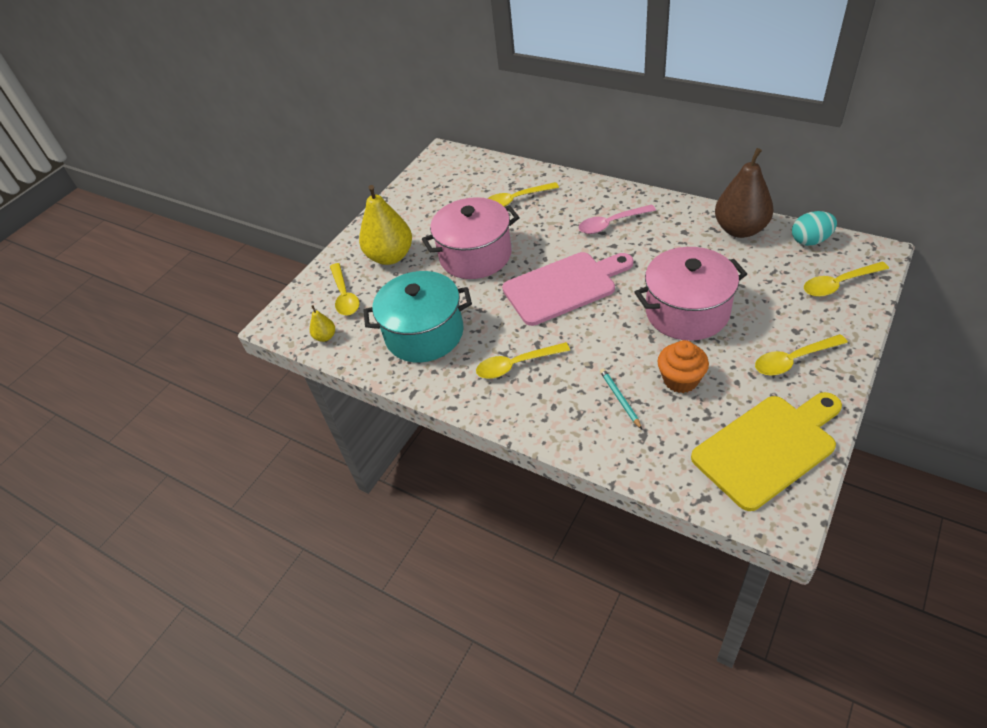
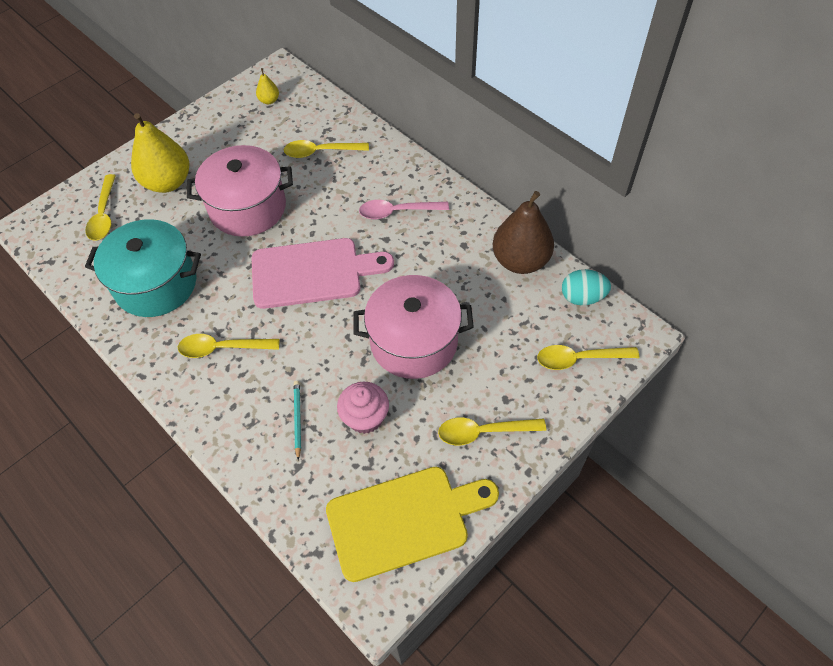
camera: 10 degrees right, 10 degrees up
(325, 337) = (65, 257): yellow pear -> yellow pear (269, 100)
(680, 380) = (365, 417): orange cupcake -> pink cupcake

